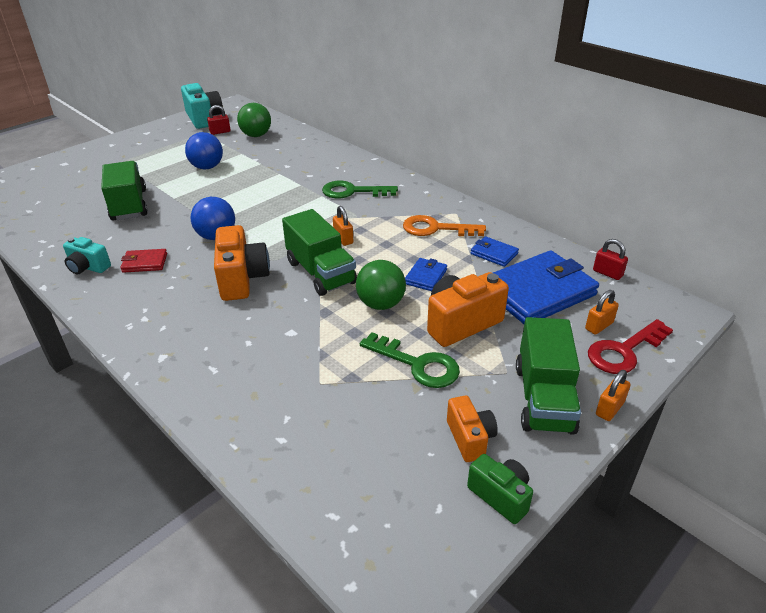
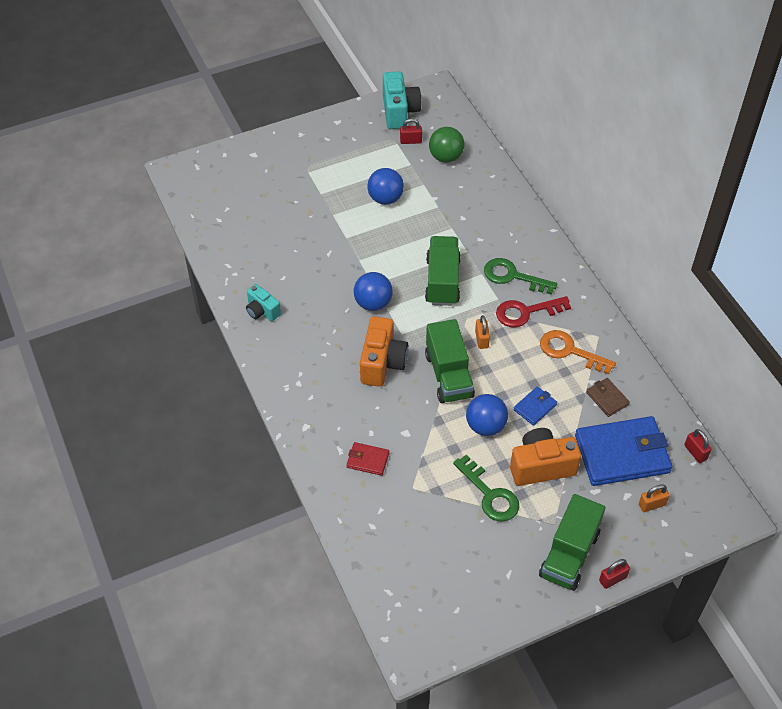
camera: 20 degrees right, 15 degrees up
(129, 205) = (305, 237): green truck -> green truck (442, 281)
(145, 263) = (308, 319): red wallet -> red wallet (368, 460)
(381, 304) = (485, 426): green ball -> blue ball
(470, 438) = (500, 568): orange camera -> none
(494, 254) = (607, 398): blue wallet -> brown wallet
(500, 496) = (500, 616): green camera -> none
(609, 408) = (612, 579): orange padlock -> red padlock
(624, 351) = (656, 535): red key -> red key (526, 312)

